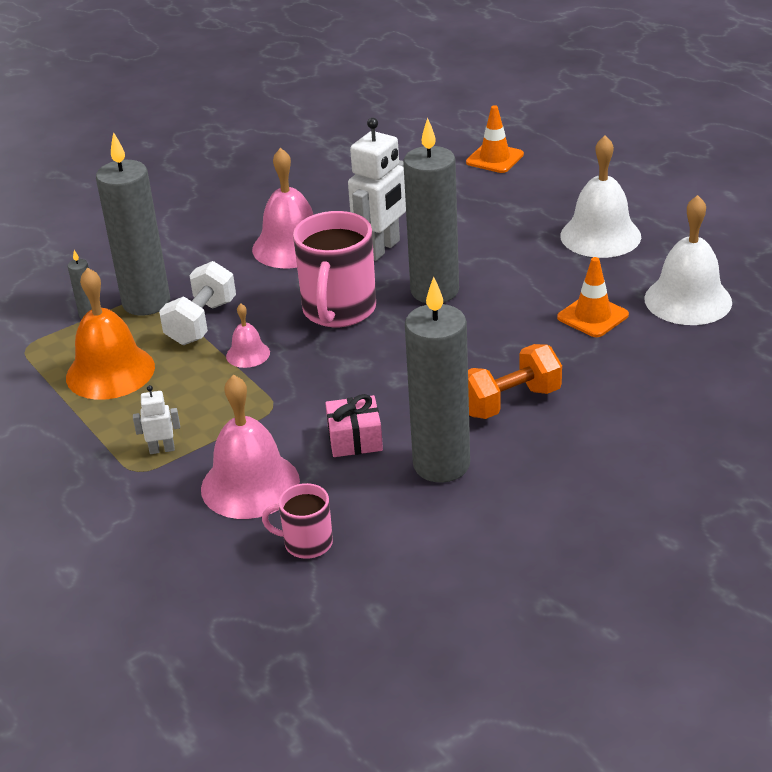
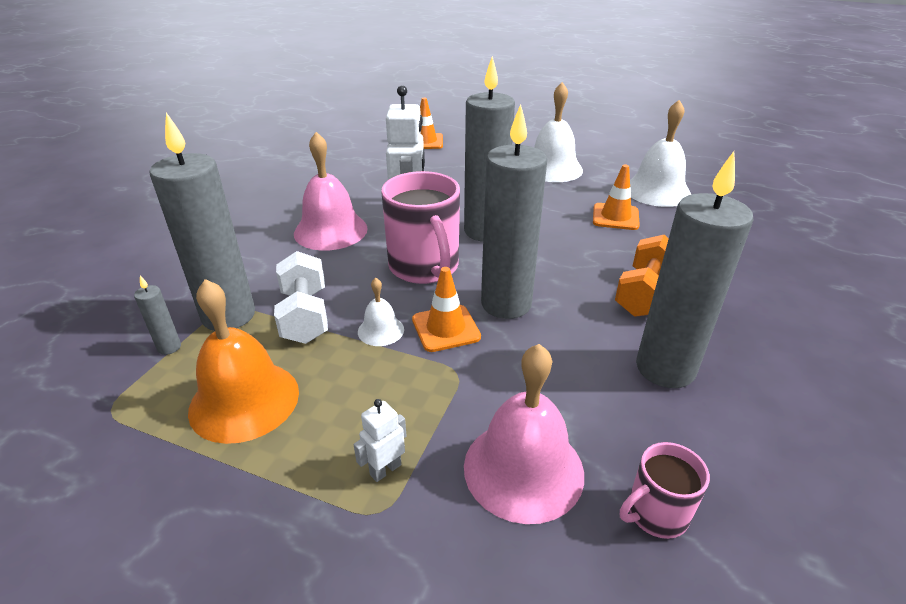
camera: 35 degrees left, 0 degrees up
(248, 354) = (381, 330): pink bell -> white bell
(300, 370) = (446, 328): none -> orange traffic cone
(355, 439) = (566, 374): pink gift -> none
(372, 367) = (506, 304): none -> grey candle

